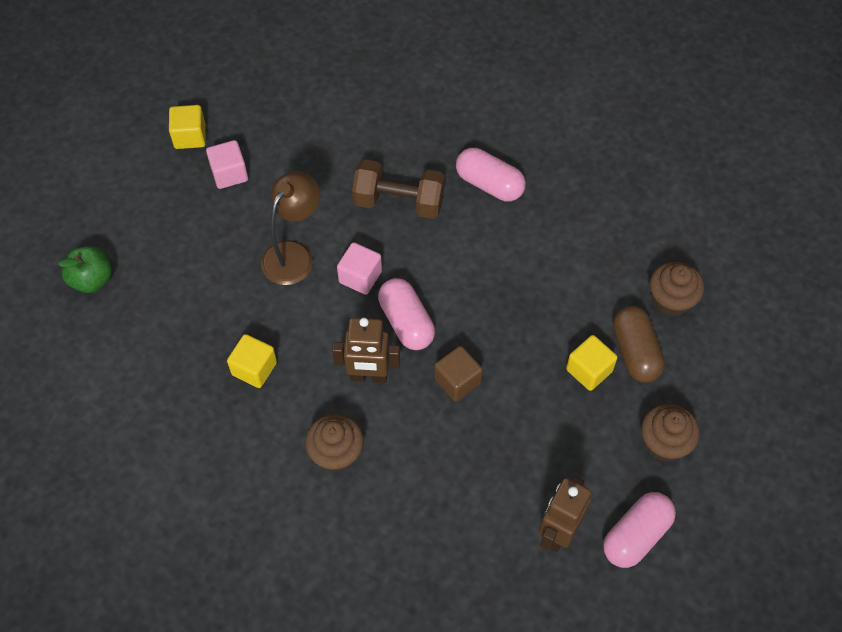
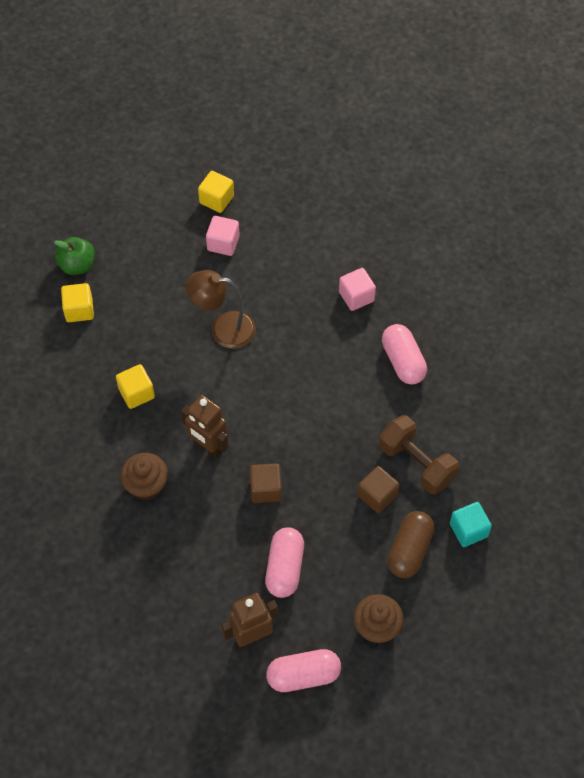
camera: 35 degrees right, 0 degrees up
(294, 254) = (223, 329): brown lamp -> brown lamp turned 150 degrees counterclockwise
(360, 277) = (256, 373): pink cube -> pink cube (356, 296)
(399, 202) = (326, 335): brown dumbbell -> brown dumbbell (416, 463)
(406, 322) = (263, 425): pink capsule -> pink capsule (284, 568)
(565, 320) = (377, 495): none -> brown cube
(589, 370) = (365, 541): yellow cube -> yellow cube (79, 310)
(671, 300) = (468, 530): brown cupcake -> turquoise cube

